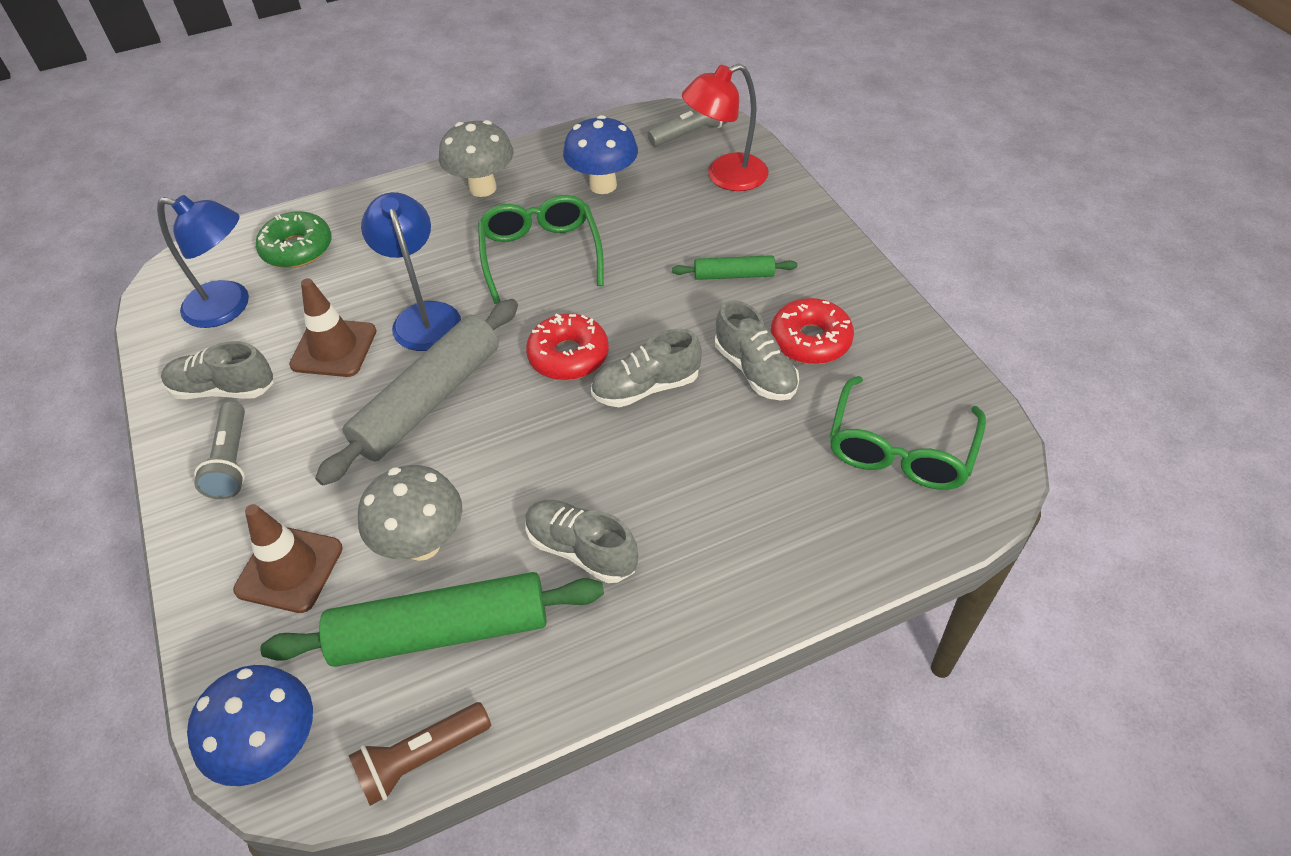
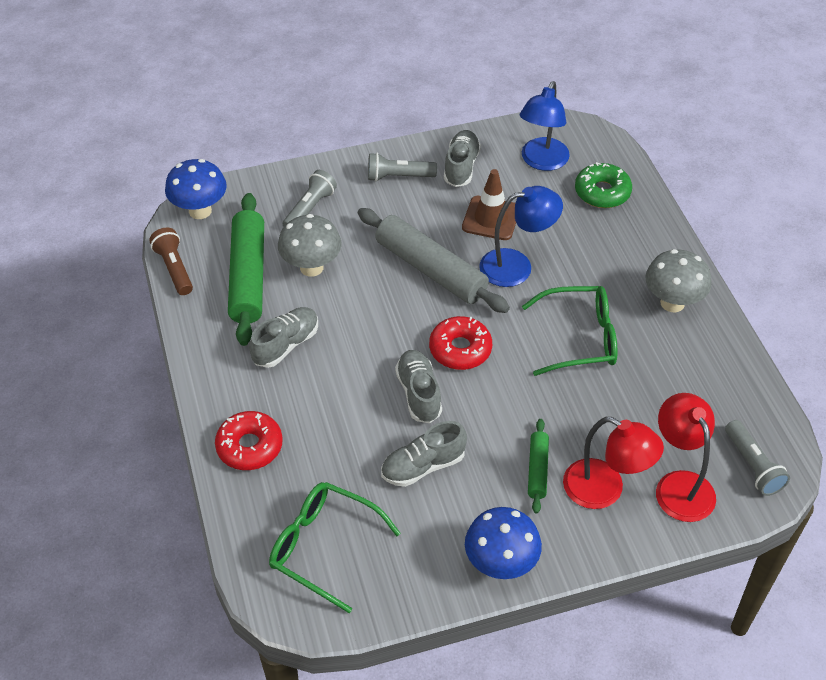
camera: 95 degrees right, 0 degrees up
(289, 569) = (310, 209): brown traffic cone -> grey flashlight
(603, 185) = (671, 388): blue mushroom -> blue mushroom (500, 564)
(746, 225) = (605, 490): none -> red lamp
(810, 340) = (450, 511): red donut -> red donut (249, 446)

